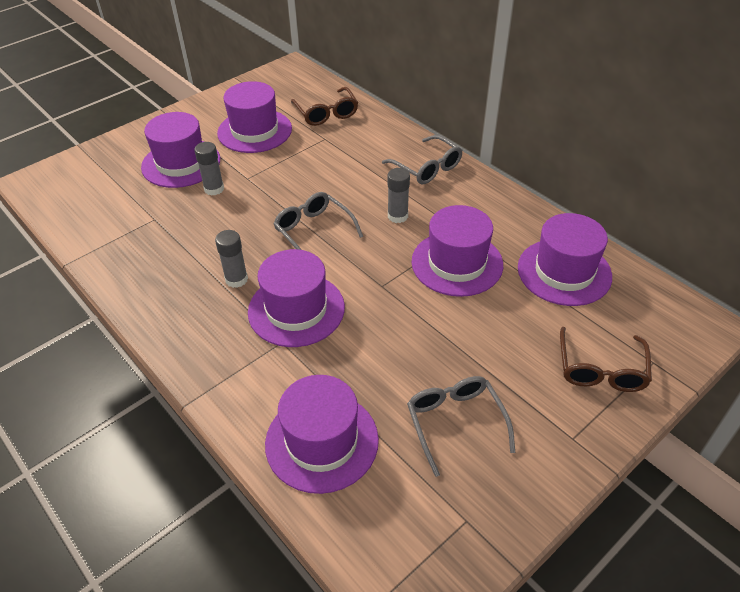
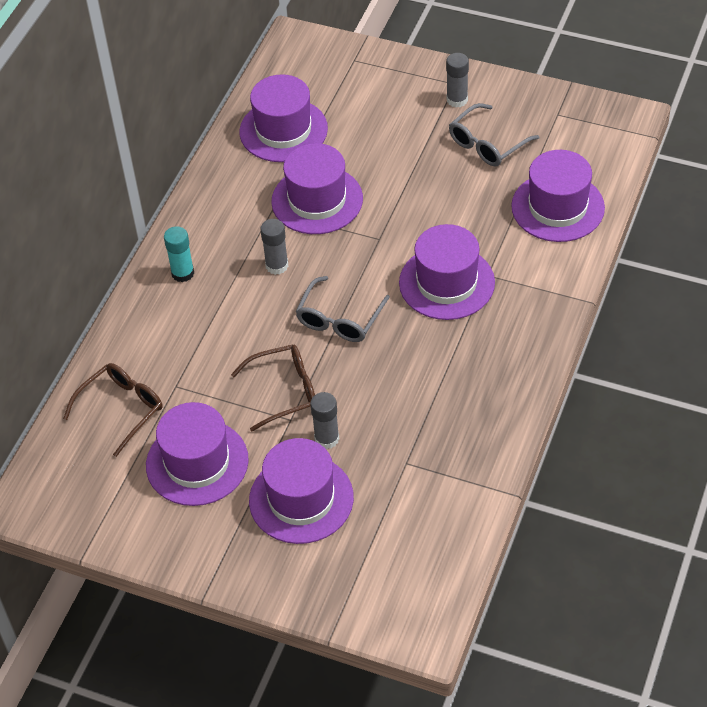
camera: 115 degrees left, 5 degrees up
(236, 279) = (441, 344): grey glue stick -> grey glue stick (457, 100)
(427, 168) = (182, 273): grey glasses -> turquoise glue stick
(601, 370) = (381, 84): brown glasses -> brown glasses (285, 391)

